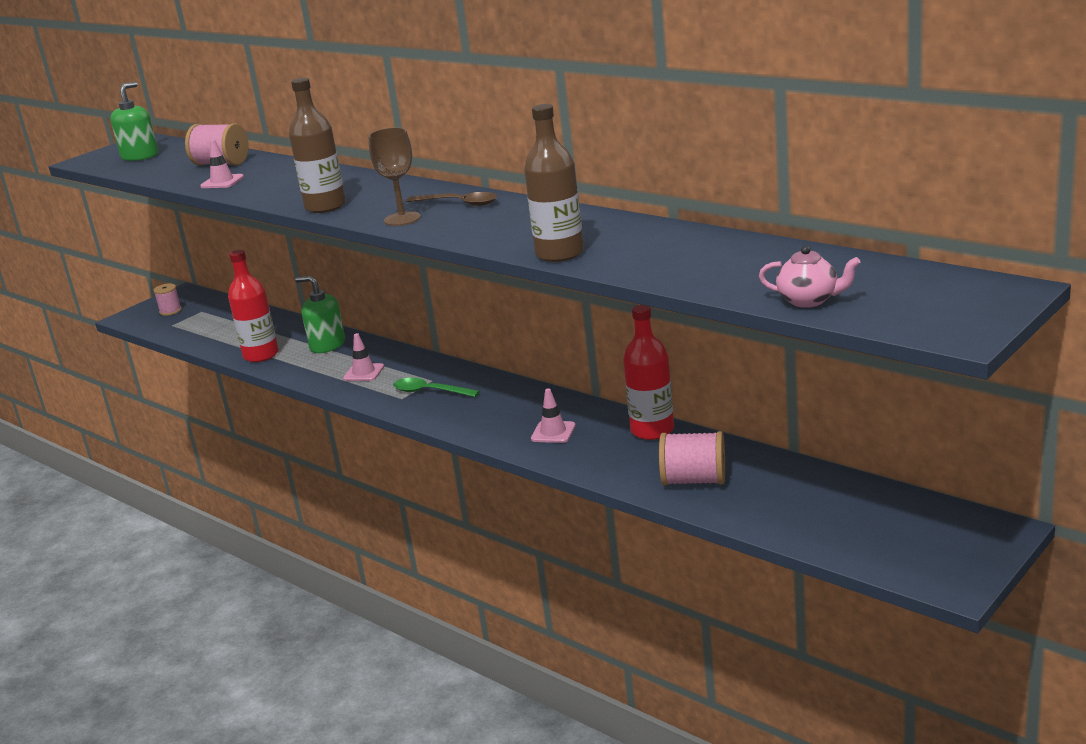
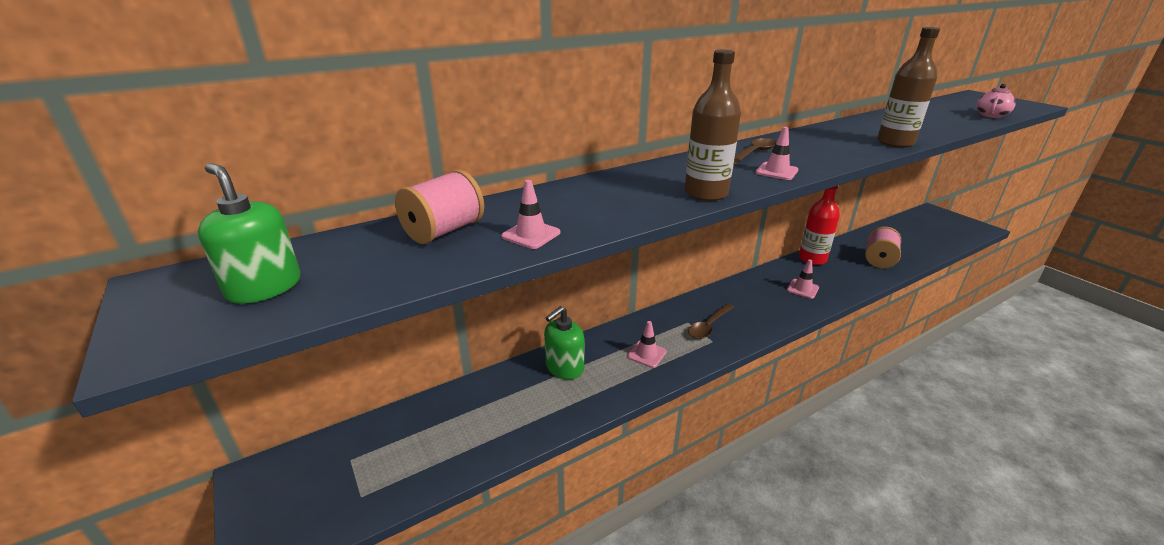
camera: 75 degrees left, 5 degrees up
(170, 311) = (306, 494): pink spool -> none
(261, 355) = (546, 417): red bottle -> none
(402, 219) = (776, 171): brown goblet -> pink traffic cone
(430, 392) = (708, 326): green spoon -> brown spoon

